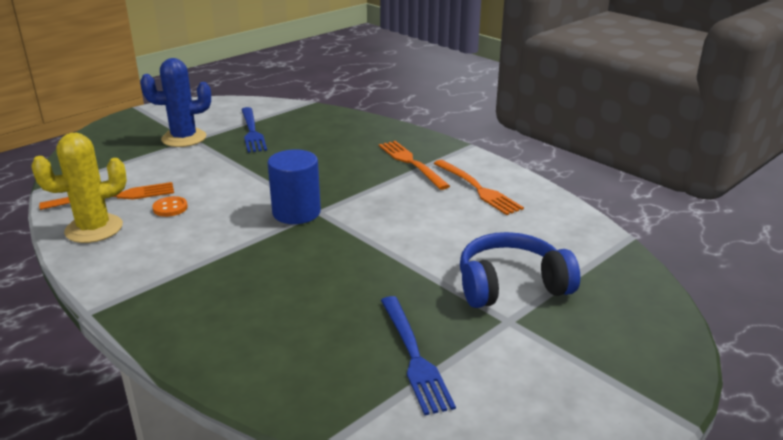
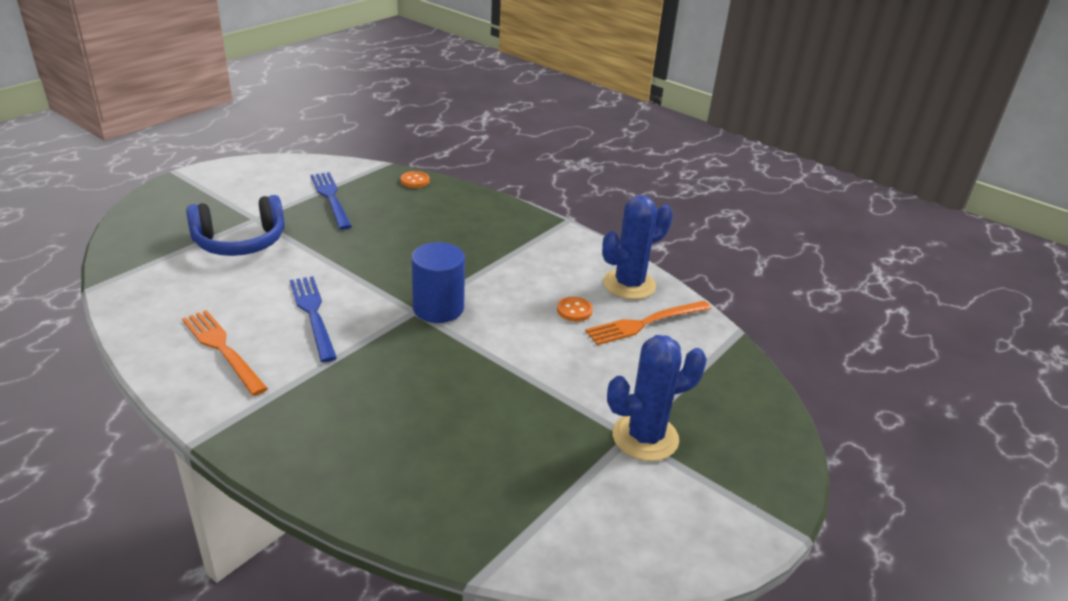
camera: 170 degrees right, 5 degrees up
(94, 229) = (629, 284): yellow cactus -> blue cactus
(252, 131) = (550, 461): blue fork -> blue fork (313, 314)
(281, 395) = (415, 181): none -> orange button
(411, 163) = (298, 394): orange fork -> none

